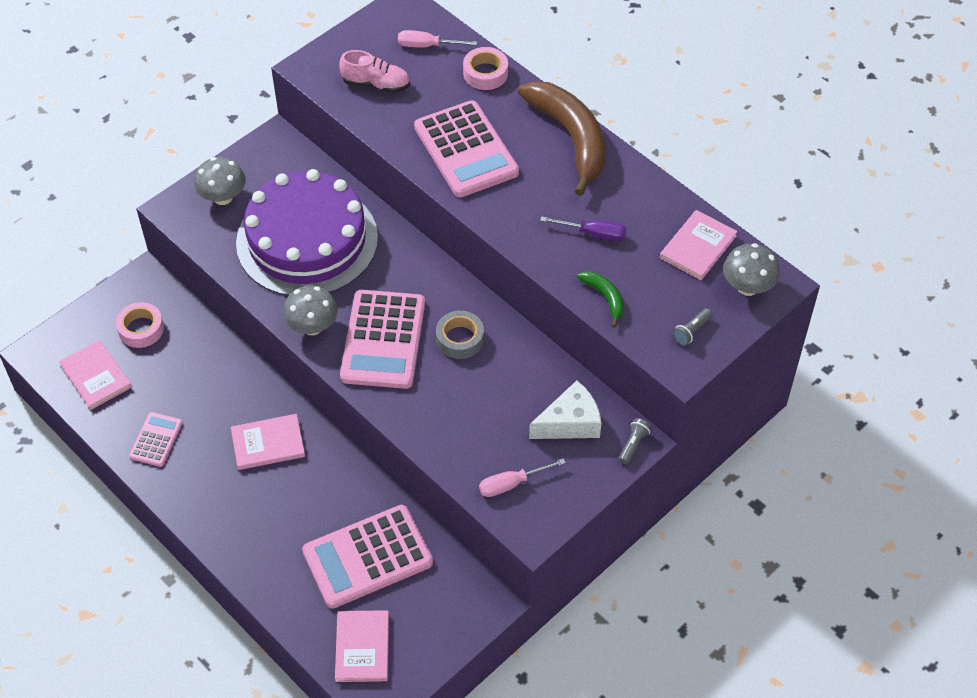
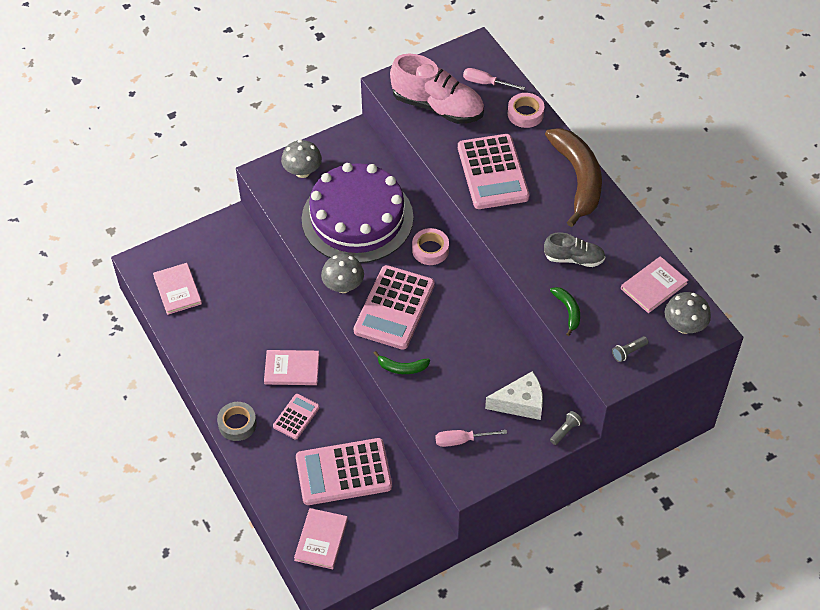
camera: 15 degrees right, 0 degrees up
(141, 329) = (220, 260): pink tape -> pink tape (430, 250)
(156, 440) = (209, 348): pink calculator -> pink calculator (296, 417)
(376, 84) = (437, 106): pink shoe -> pink shoe, size x1.77
(413, 411) = (402, 368): none -> green banana
(460, 339) = (453, 319): grey tape -> grey tape (237, 424)
(593, 233) = (573, 259): purple screwdriver -> grey shoe

